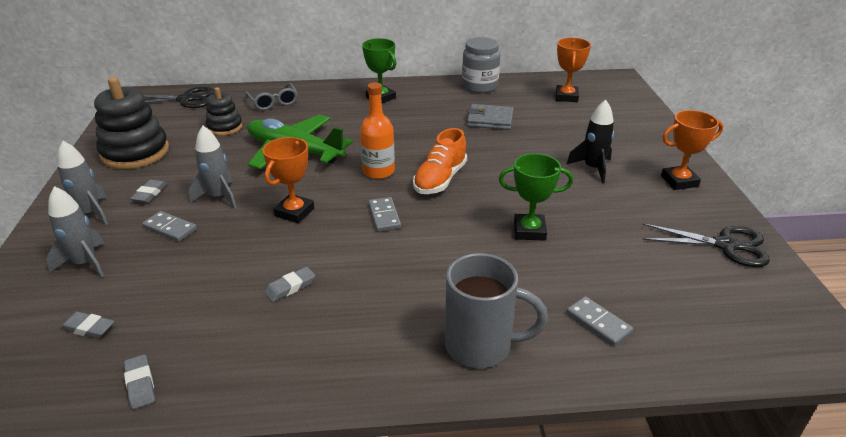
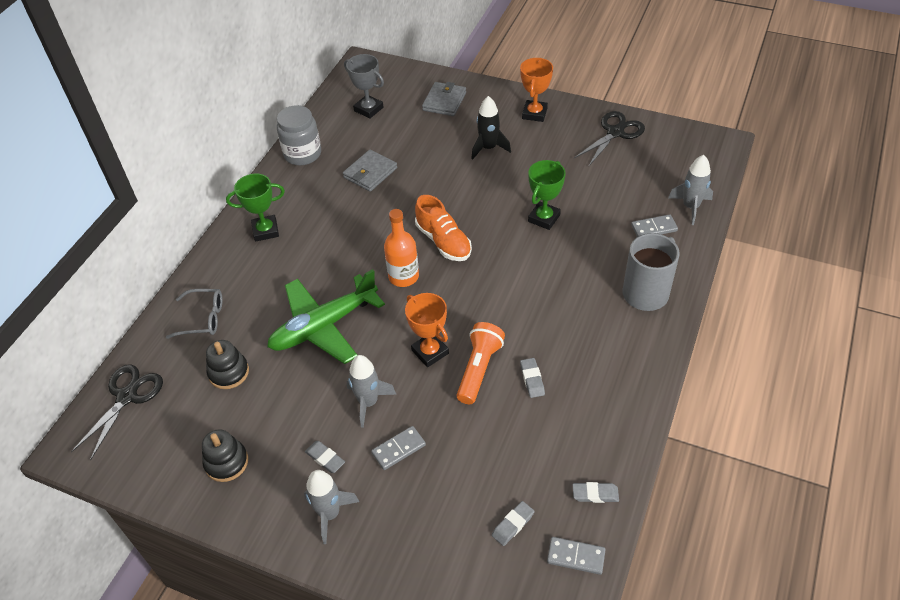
camera: 60 degrees left, 15 degrees up
(85, 263) = (416, 522): grey rocket -> grey rocket (690, 207)
(135, 153) = (226, 462): black stacking toy -> black stacking toy, size x0.57
(287, 247) = (479, 369): none -> orange flashlight
(384, 216) = (473, 294): grey domino -> grey domino (576, 557)
(566, 97) = (368, 109): orange trophy -> grey trophy
(625, 127) = (444, 101): none -> grey wallet

